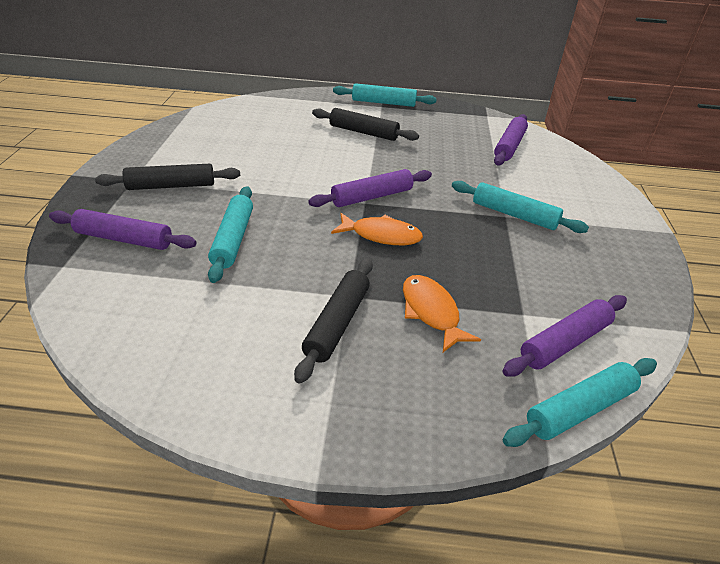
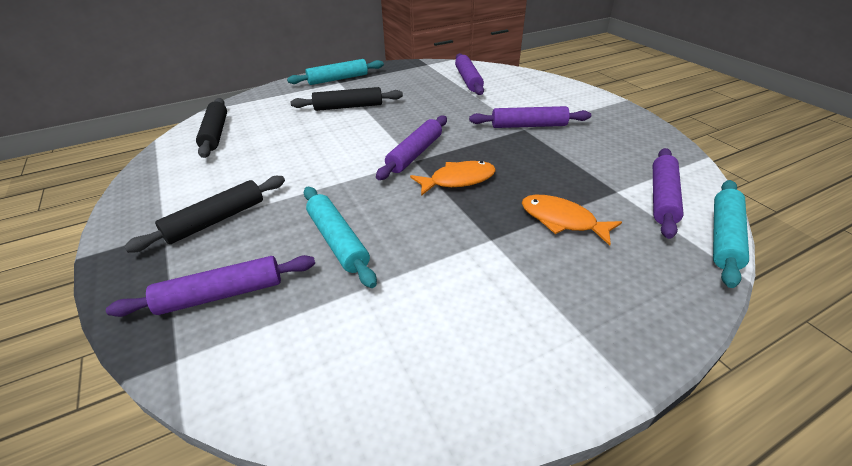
camera: 30 degrees left, 0 degrees up
(337, 323) = (509, 266): black rolling pin -> black rolling pin (215, 133)
(514, 215) = (528, 126): turquoise rolling pin -> purple rolling pin

